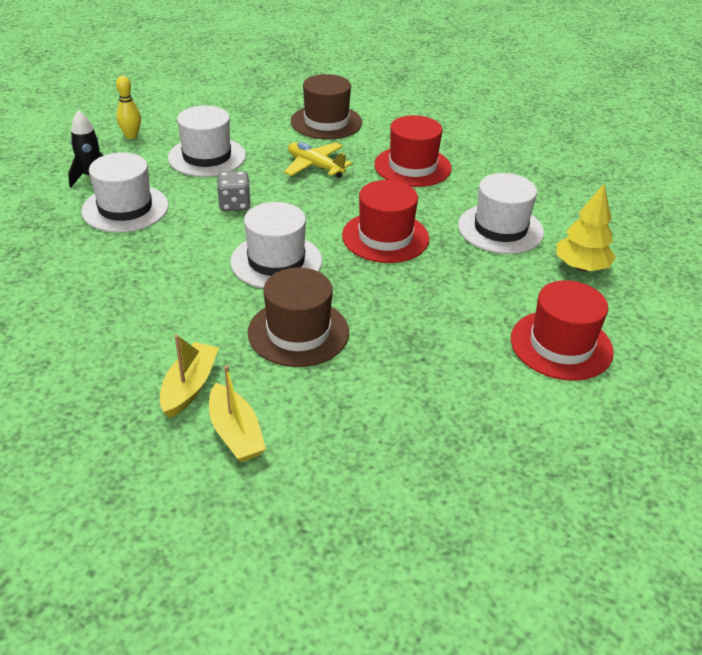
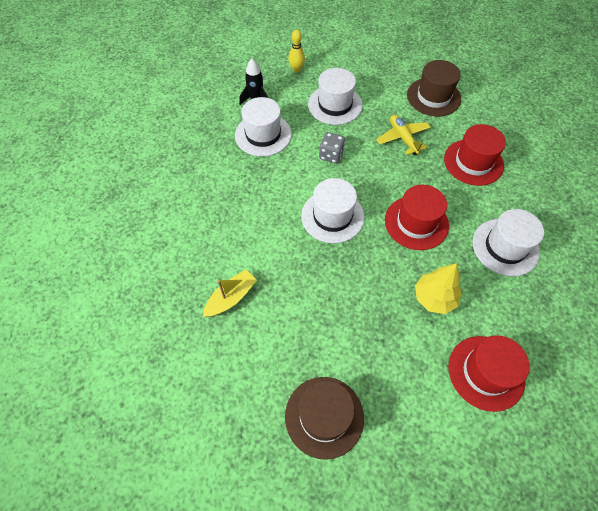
camera: 30 degrees right, 20 degrees up
(235, 433) = (239, 345): yellow boat -> none
(298, 332) = (315, 283): brown hat -> brown hat (324, 416)
(581, 267) = (546, 308): yellow tree -> yellow tree (434, 298)

